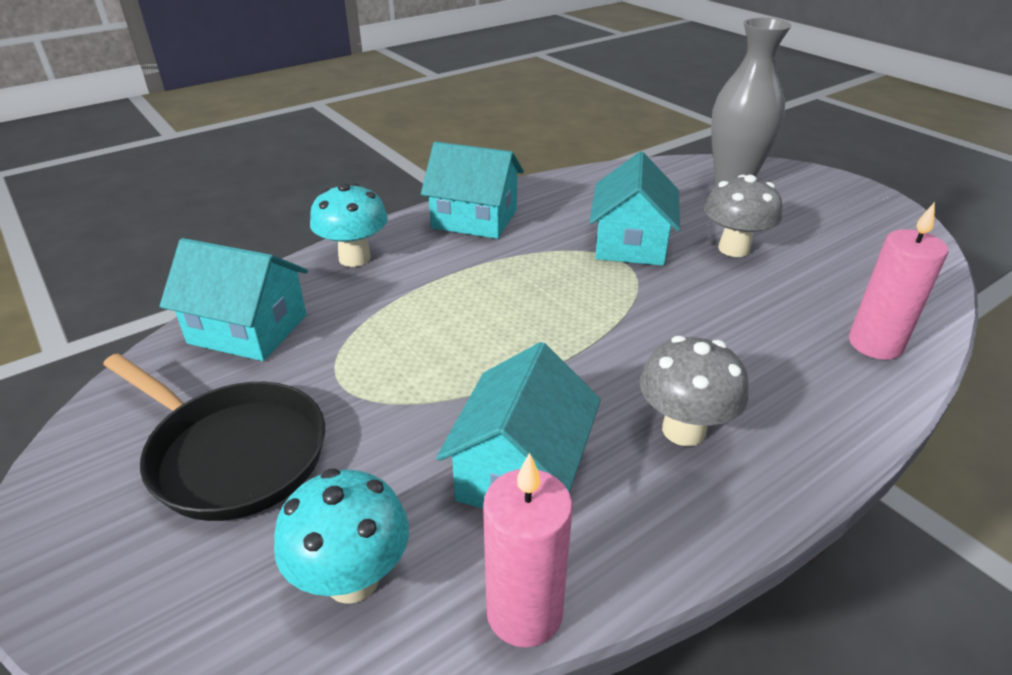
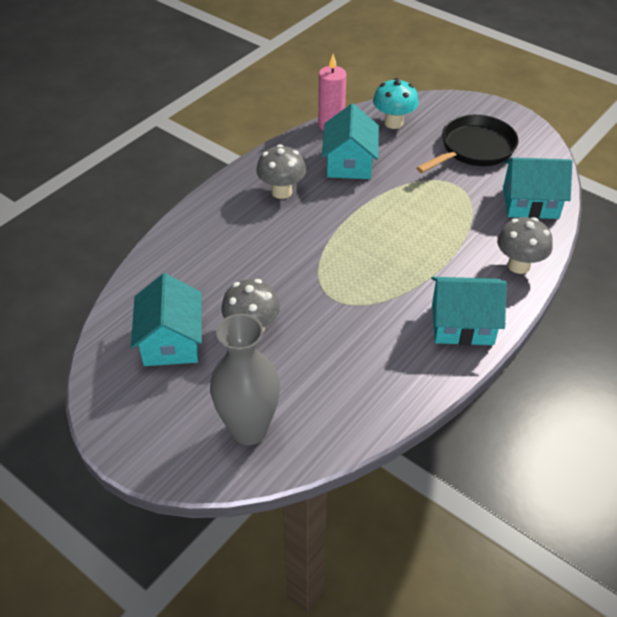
camera: 165 degrees right, 10 degrees up
(232, 453) = (474, 149): black pan -> black pan turned 120 degrees clockwise
(354, 258) = (518, 265): turquoise mushroom -> grey mushroom
(631, 243) = (331, 319): turquoise house -> turquoise house (171, 341)
(875, 344) = (173, 258): pink candle -> none

